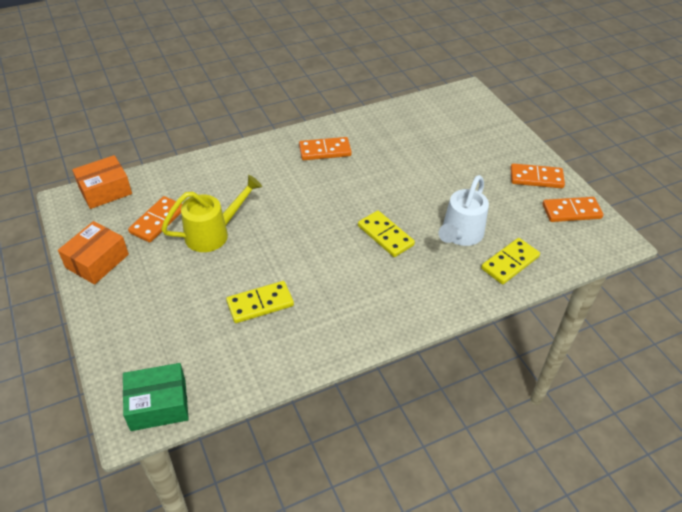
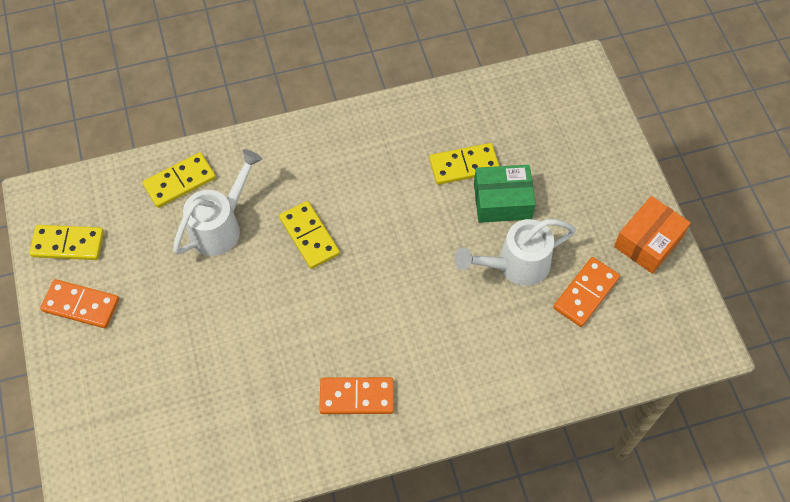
camera: 170 degrees left, 15 degrees up
(105, 191) = (662, 355): orange box -> none
(158, 404) = (559, 79): green box -> green box (502, 201)
(213, 233) = (515, 265): yellow watering can -> white watering can
(571, 211) = (68, 244): orange domino -> yellow domino

